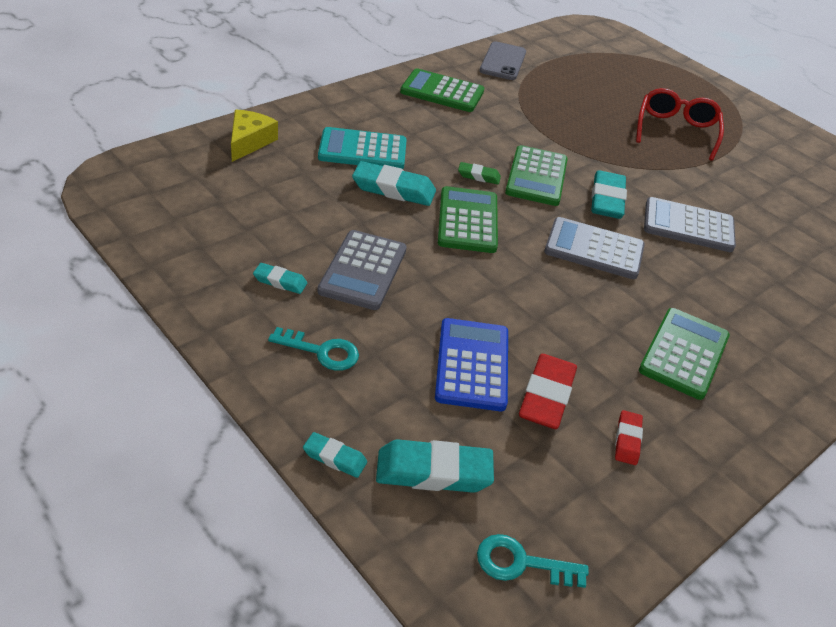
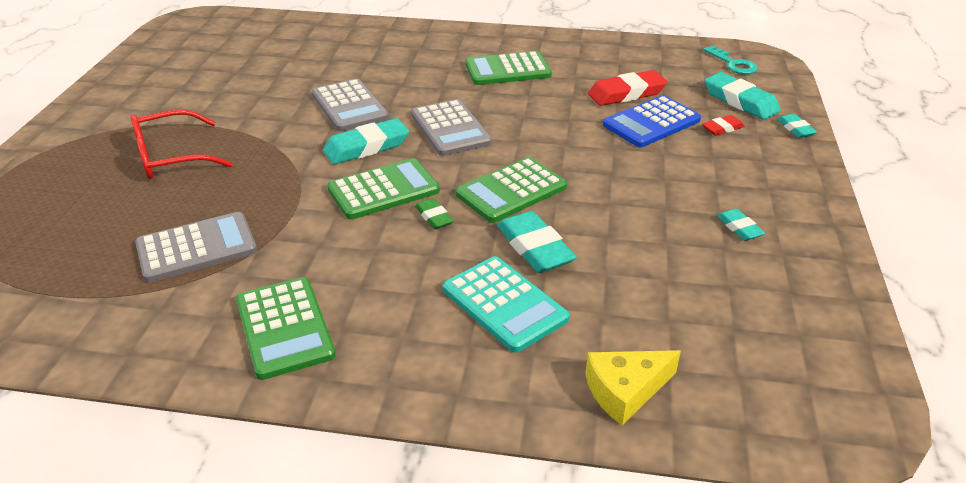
camera: 125 degrees left, 5 degrees down
(321, 351) = (751, 173): turquoise key -> none
(363, 270) = (657, 202): grey calculator -> grey calculator (197, 248)
(503, 61) = (119, 328): grey phone -> none
(627, 440) = (610, 65): red eraser -> red eraser (722, 128)

